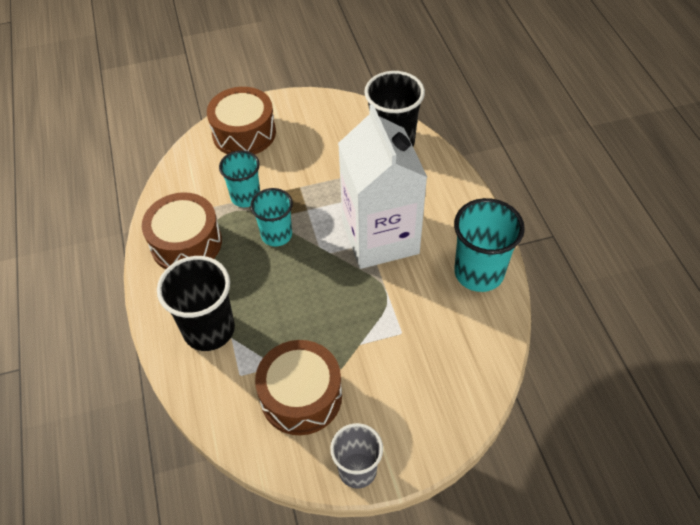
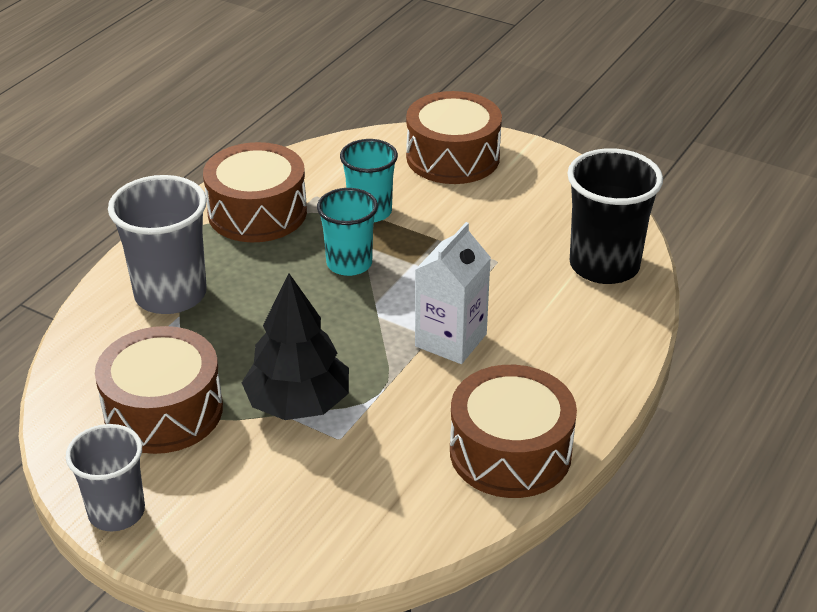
camera: 45 degrees right, 15 degrees down
(209, 329) = (170, 294): black cup -> grey cup
(359, 332) = (298, 403): none -> black tree
(380, 237) = (451, 340): white carton -> white carton, size x0.55
(479, 272) = (510, 452): turquoise cup -> brown drum

